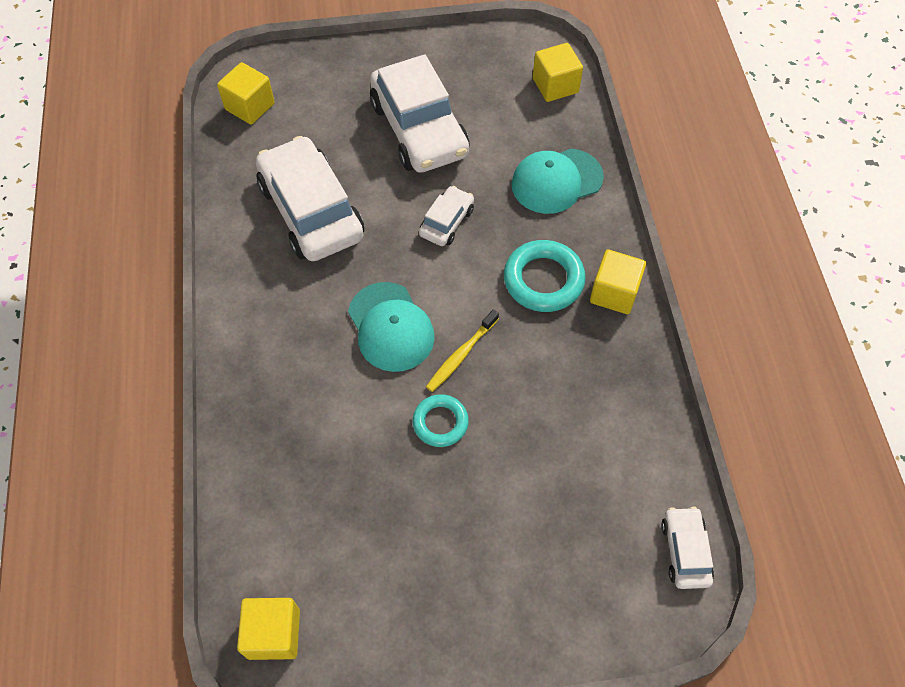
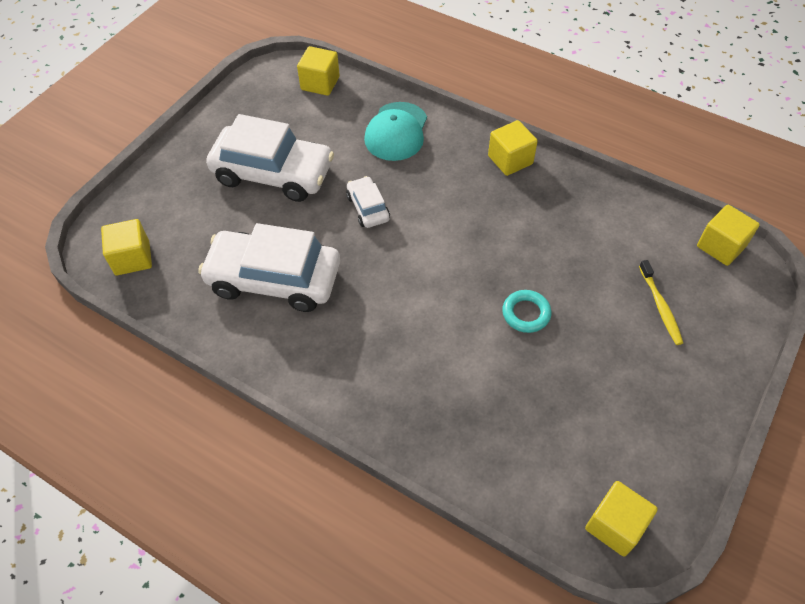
camera: 50 degrees left, 5 degrees down
(391, 327) = (423, 294): turquoise cap -> none
(461, 355) = (483, 268): yellow toothbrush -> yellow toothbrush (660, 306)
(543, 280) = (466, 187): turquoise ring -> none
(685, 551) = (721, 246): white car -> yellow cube

